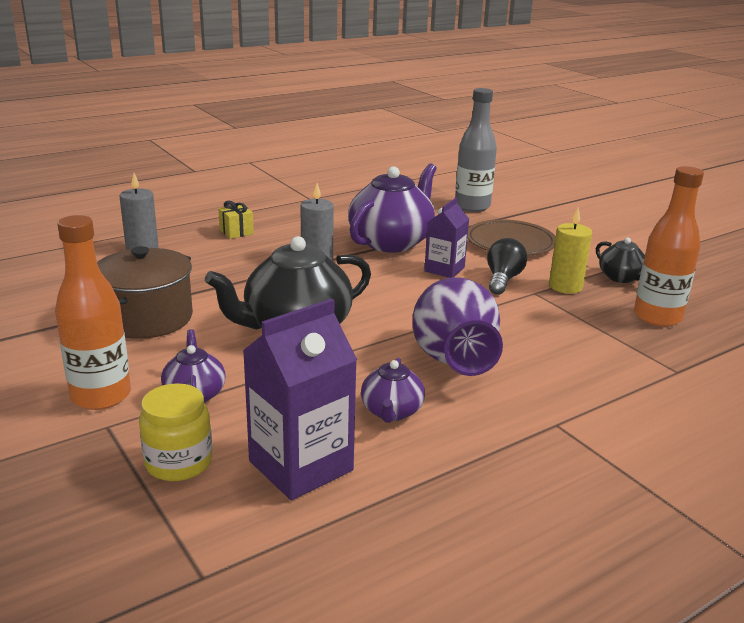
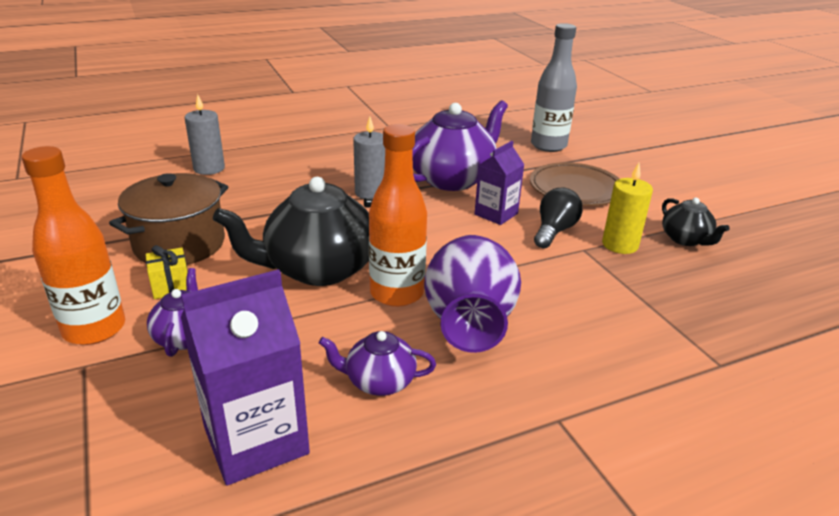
camera: 10 degrees right, 5 degrees up
(179, 462) = (132, 419): yellow jar -> none
(236, 232) = (304, 157): yellow gift -> yellow gift (171, 286)
(391, 411) = (379, 381): purple teapot -> purple teapot turned 75 degrees clockwise
(657, 317) = (714, 292): orange bottle -> orange bottle (397, 293)

